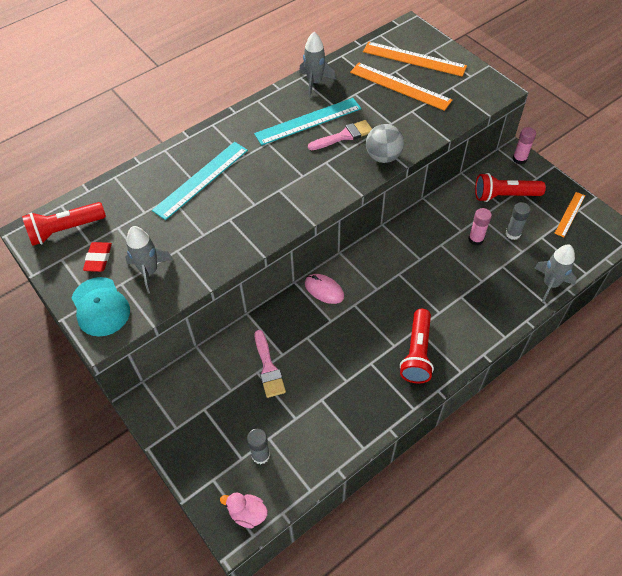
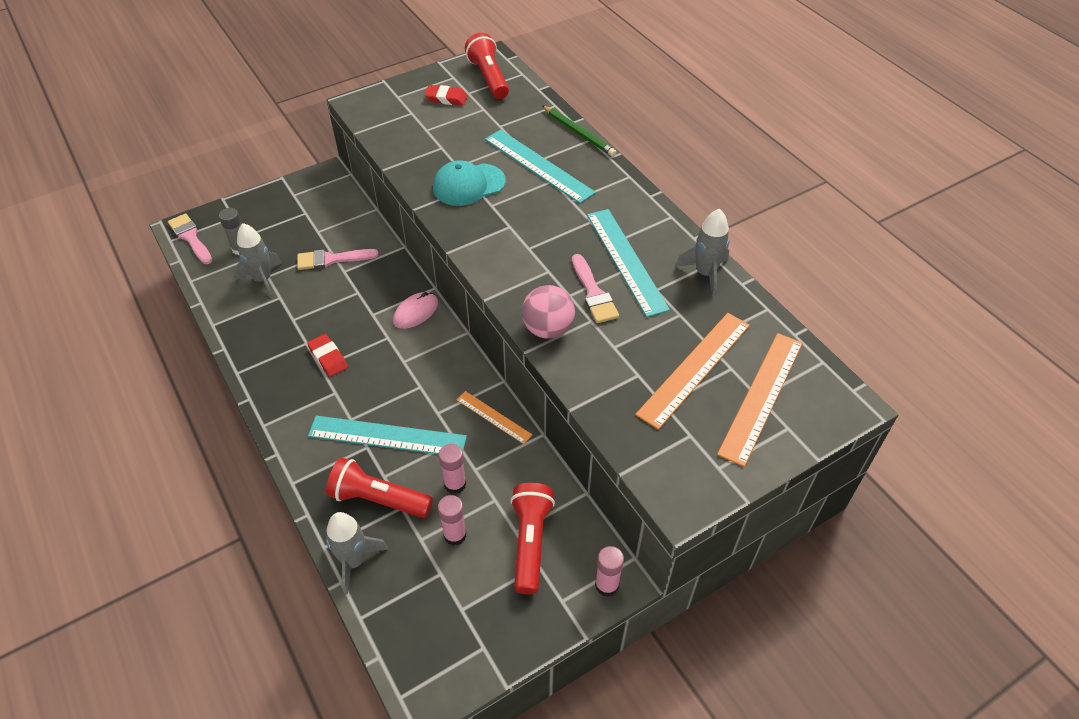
camera: 95 degrees right, 5 degrees down
(100, 307) = (388, 101): turquoise cap -> turquoise cap (468, 185)
(149, 271) = (420, 130): grey rocket -> grey rocket (263, 279)
(156, 158) = (579, 133): none -> green pencil
(247, 514) = (190, 237): pink duck -> pink brush
(383, 157) = (548, 329): grey ball -> pink ball
(383, 342) = (328, 357): none -> red eraser
(417, 353) = (302, 387): red flashlight -> red flashlight (378, 499)
(448, 285) = (387, 436): none -> turquoise ruler
(513, 233) = (455, 535): grey glue stick -> pink glue stick
(569, 214) = (476, 629): orange ruler -> orange ruler (494, 417)

